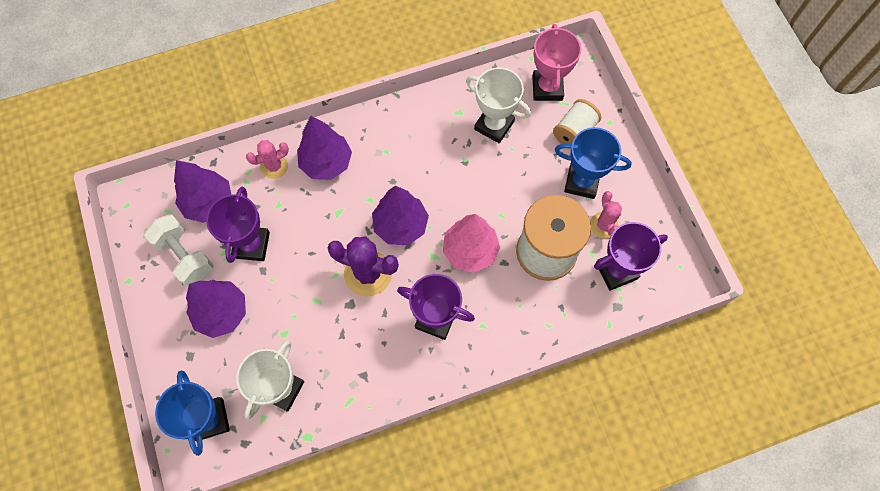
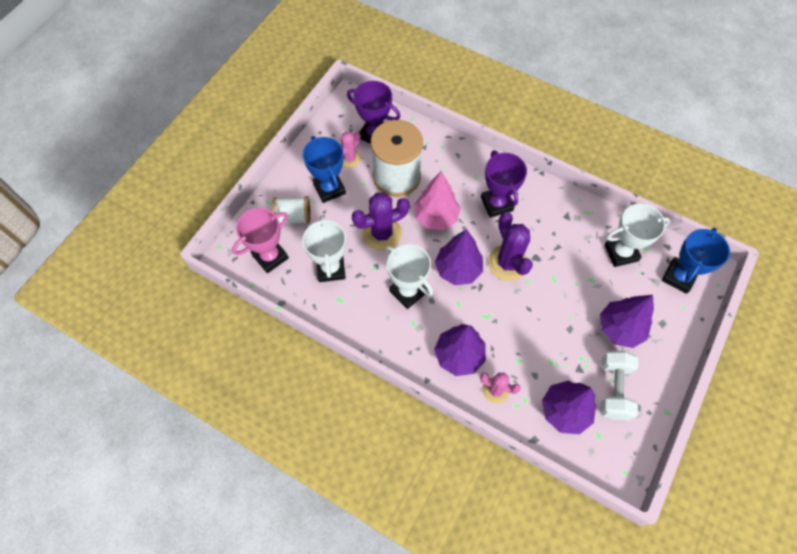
camera: 130 degrees left, 5 degrees down
(251, 245) = (562, 352): purple trophy -> none
(417, 168) = (408, 291): none -> white trophy
(493, 191) = (382, 233): none -> purple cactus

